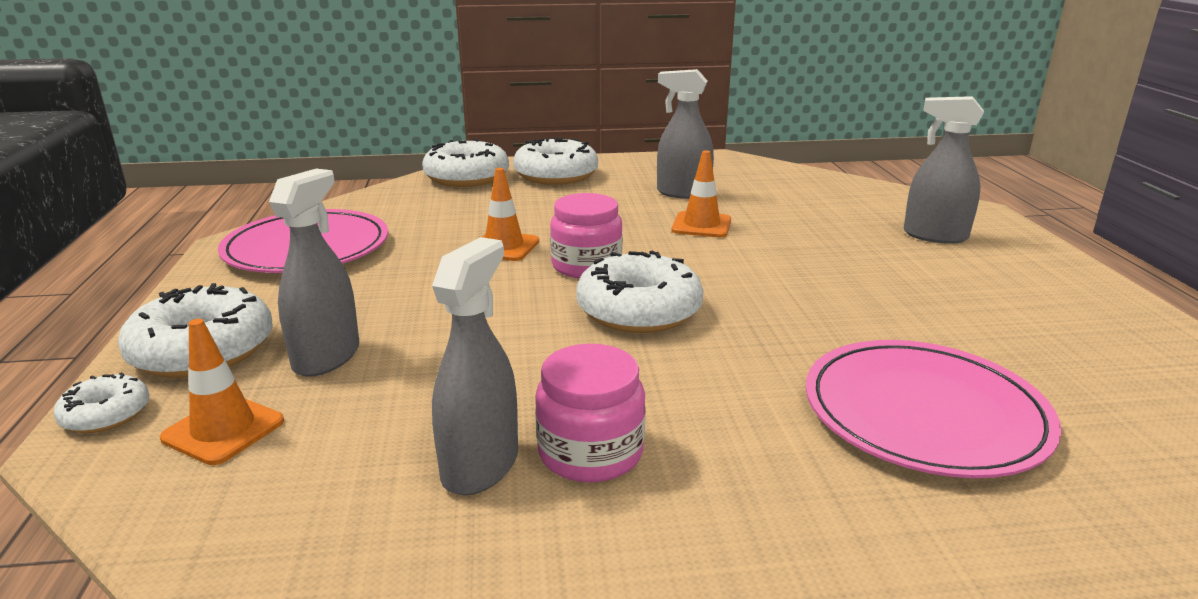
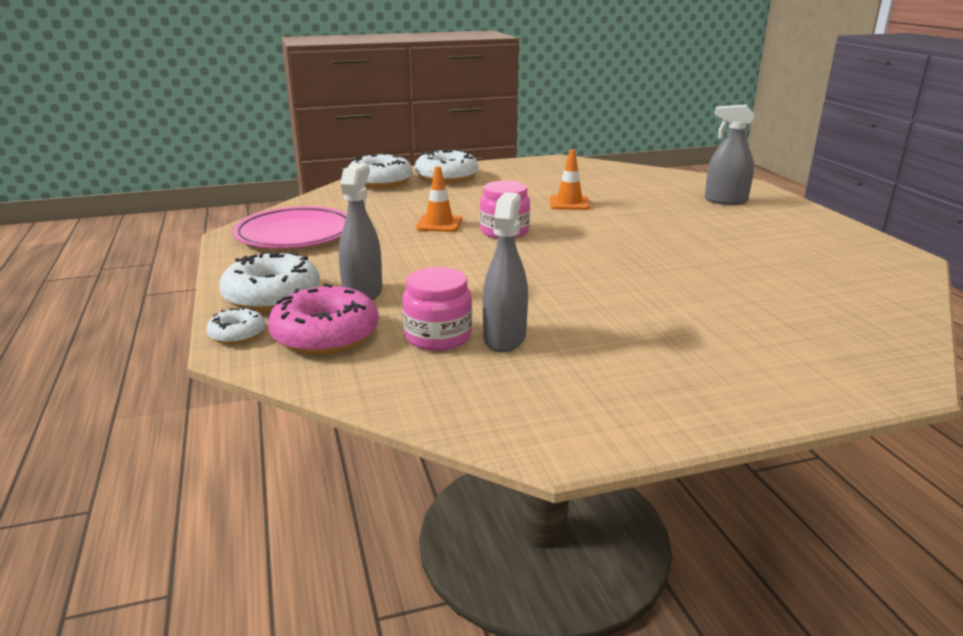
camera: 10 degrees left, 0 degrees up
(223, 430) = (325, 335): orange traffic cone -> pink donut
(590, 452) = (567, 327): pink jar -> pink jar (438, 336)
(639, 310) = (554, 254): white donut -> none
(683, 193) = (545, 184): grey spray bottle -> none
(924, 413) = (752, 293): pink plate -> none

